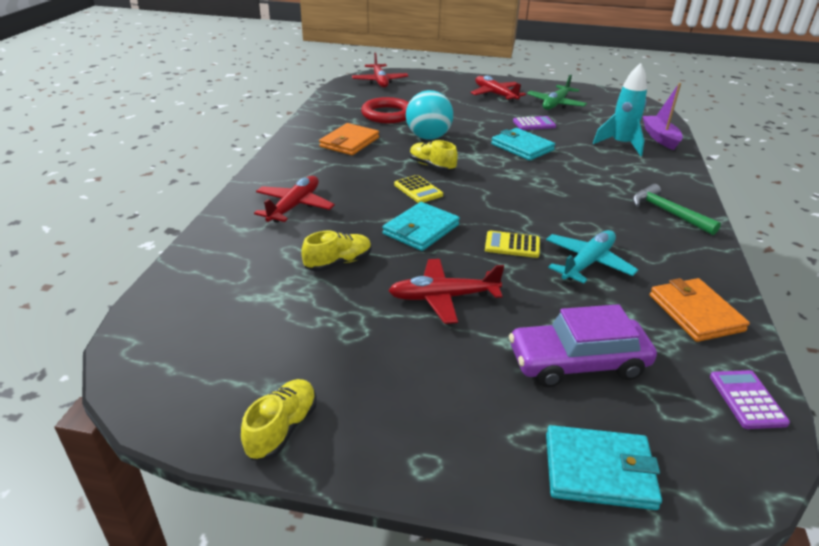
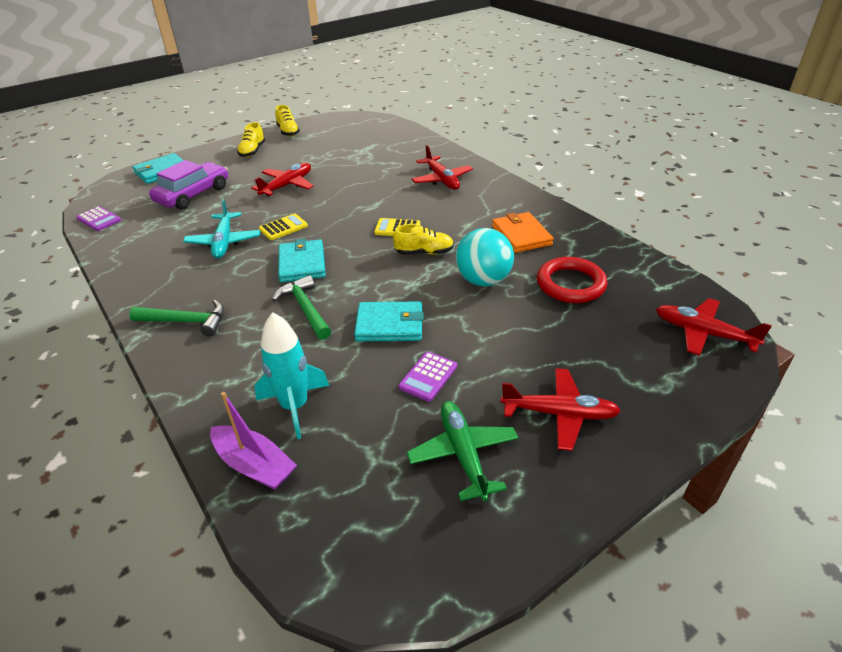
camera: 135 degrees right, 5 degrees up
(338, 263) = (361, 172): yellow shoe -> yellow shoe (252, 151)
(421, 229) = (350, 207): turquoise wallet -> turquoise wallet (302, 263)
(566, 178) = (305, 309): none -> green hammer
(695, 313) = (136, 247): orange wallet -> none

